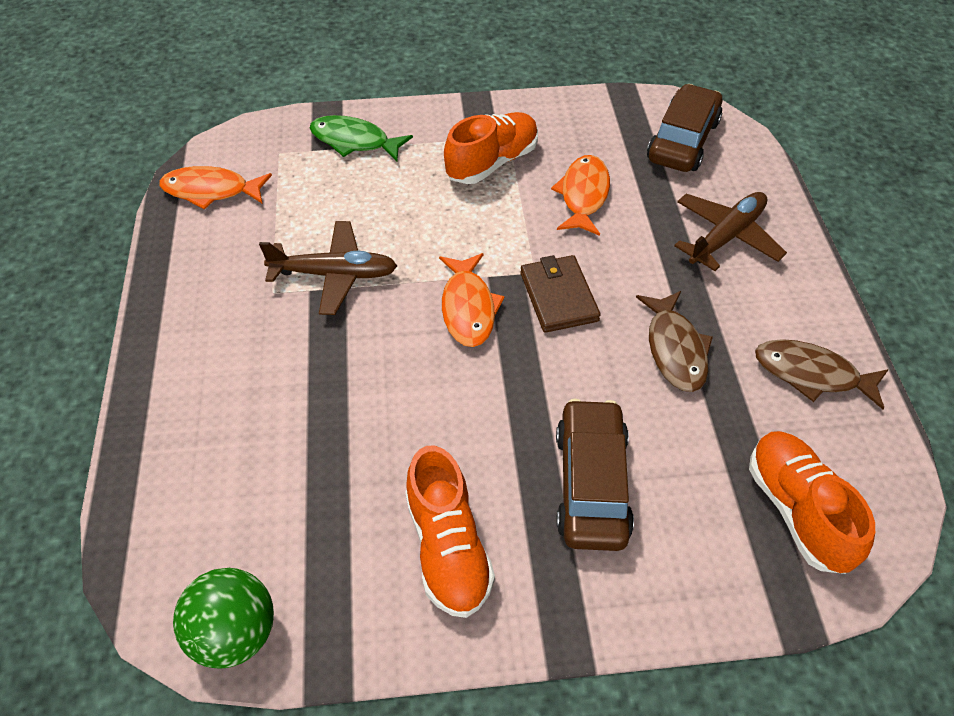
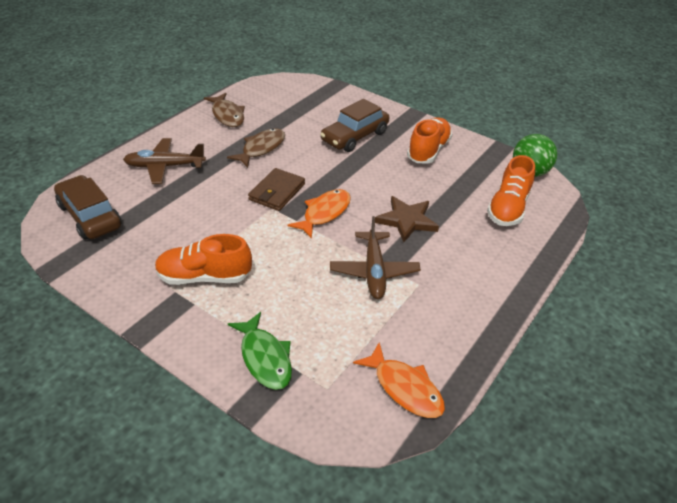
camera: 140 degrees left, 10 degrees down
(335, 274) = (374, 271): brown plane -> brown plane turned 135 degrees counterclockwise
(358, 370) = (407, 220): none -> brown star
(583, 195) = (190, 225): orange fish -> none
(683, 141) = (90, 216): brown car -> brown car turned 75 degrees clockwise
(797, 510) = (297, 97): orange shoe -> orange shoe (508, 208)

